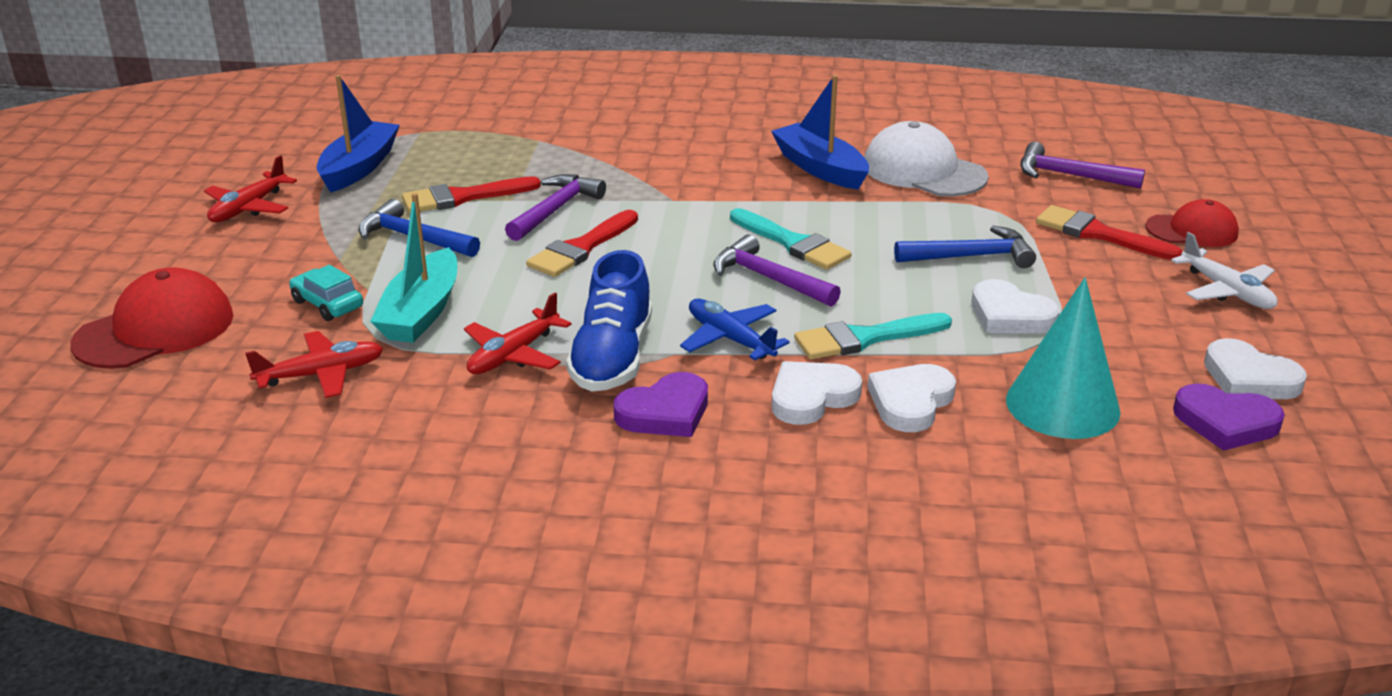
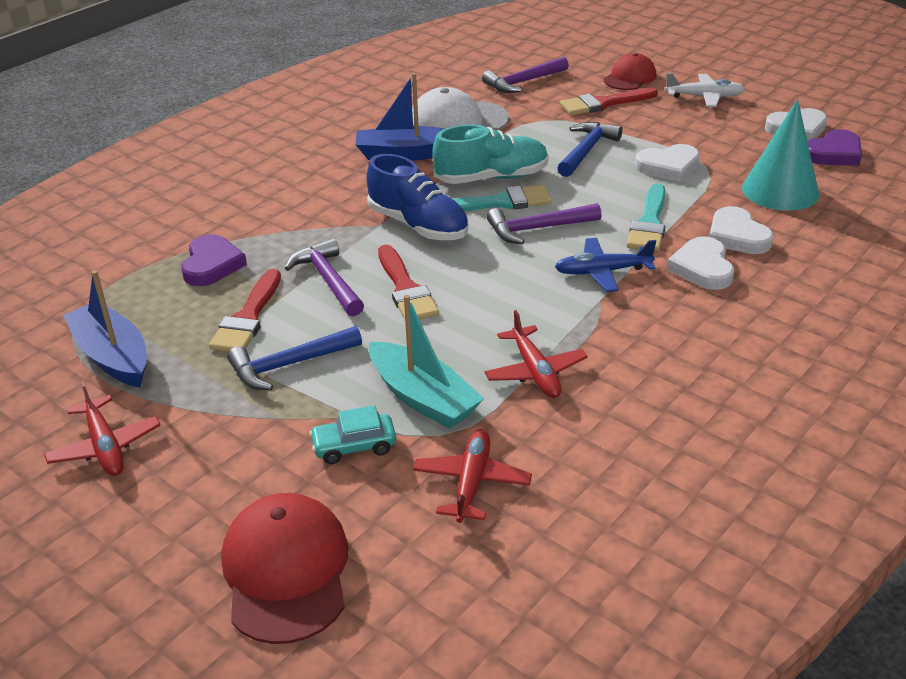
camera: 55 degrees left, 5 degrees up
(612, 358) = (581, 328): blue shoe -> blue shoe (418, 225)
(665, 412) = (673, 330): purple heart -> purple heart (212, 265)
(835, 224) = (491, 178): none -> turquoise shoe

